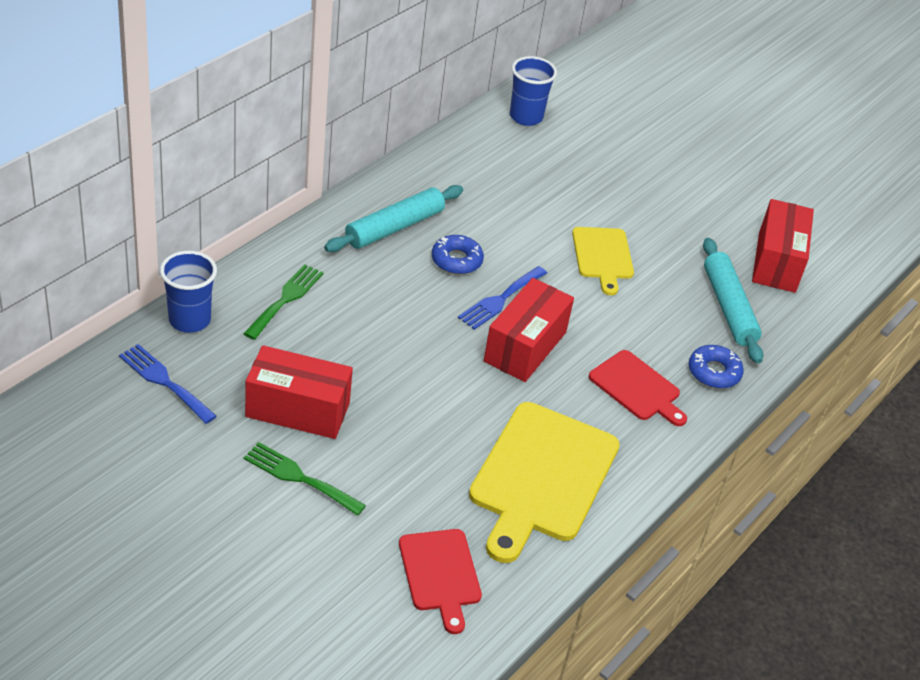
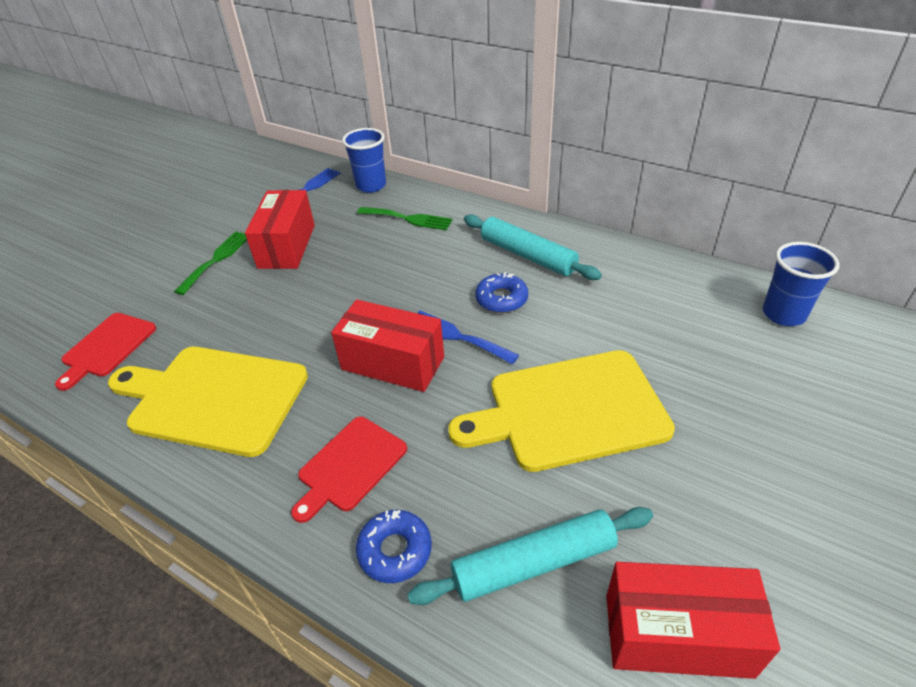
camera: 90 degrees right, 0 degrees up
(440, 574) = (107, 347): red cutting board -> red cutting board turned 45 degrees counterclockwise
(603, 256) = (569, 410): yellow cutting board -> yellow cutting board, size x1.77

